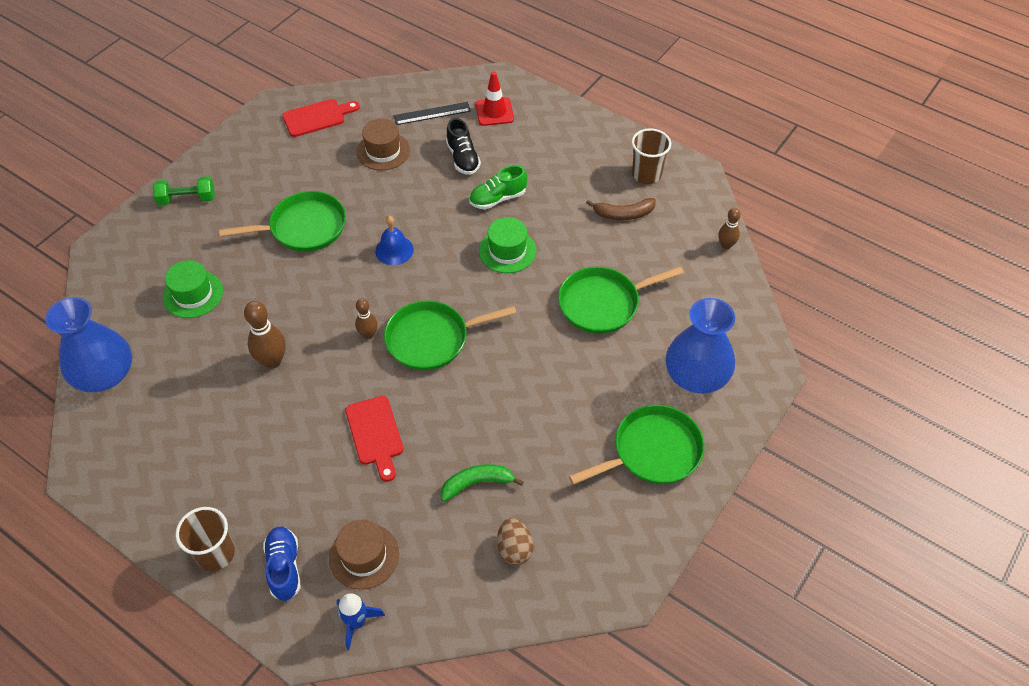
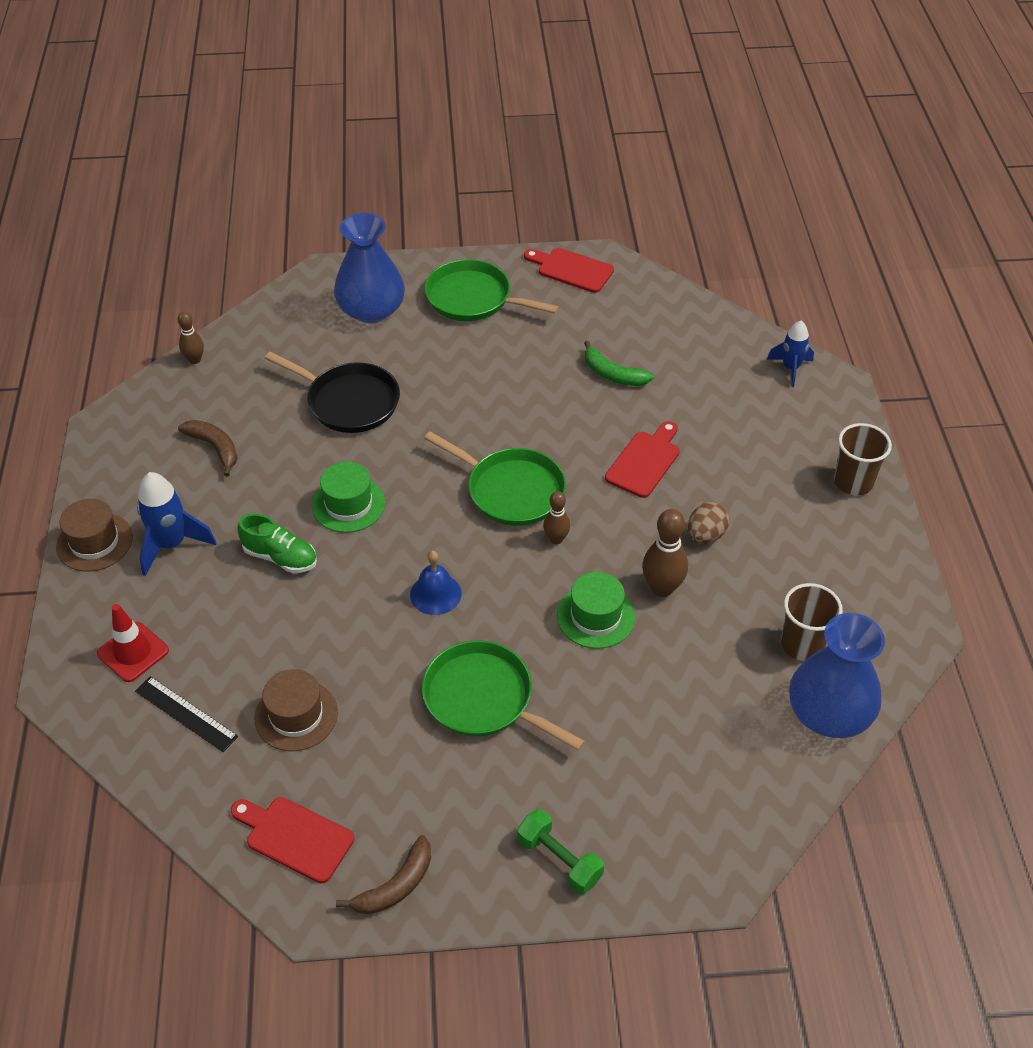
camera: 130 degrees left, 5 degrees down
(193, 294) = (668, 723): green hat -> green hat (596, 616)
(251, 137) = (395, 886): none -> brown banana
(284, 567) = (809, 434): blue shoe -> none
(364, 556) = (744, 397): brown hat -> brown hat (94, 542)
(463, 158) = (242, 628): black shoe -> none
(514, 549) = (638, 324): brown egg -> brown egg (705, 535)
(558, 159) = (172, 544): none -> blue rocket
(602, 303) = (349, 402): green pan -> black pan
(629, 553) = (571, 270): none -> red cutting board
(646, 174) = (137, 461): brown cup -> brown cup (802, 644)

